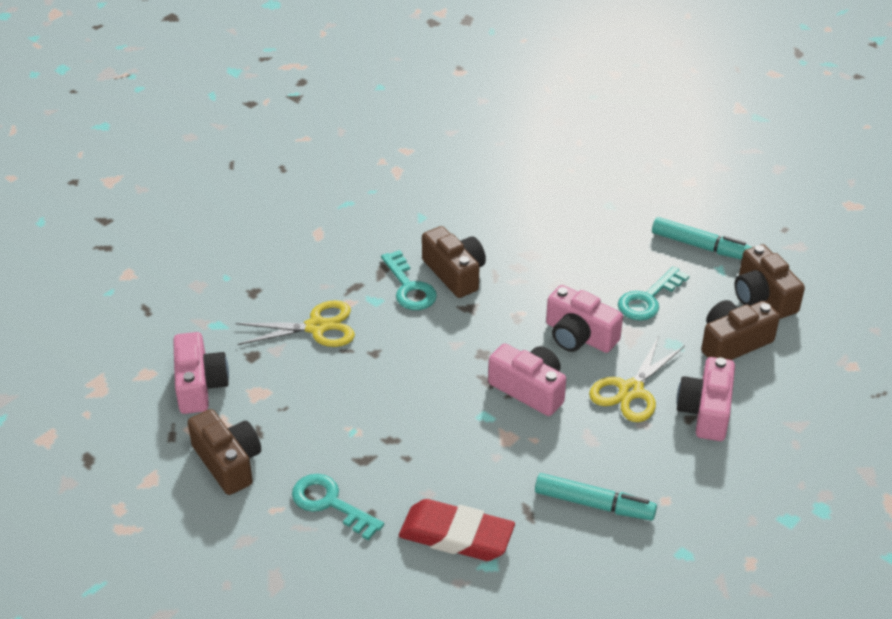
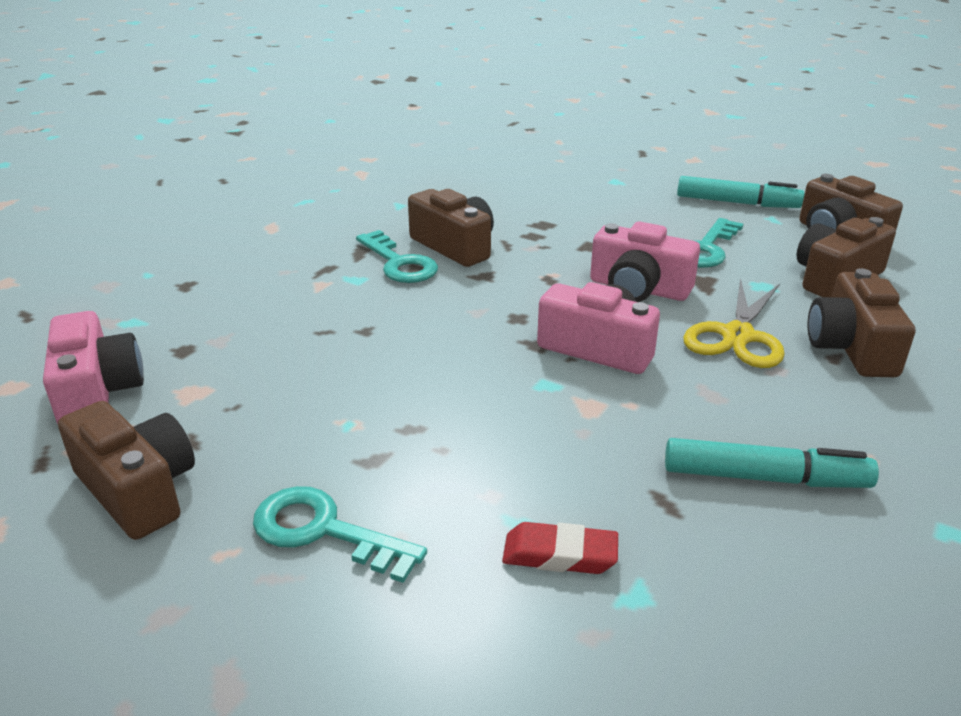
camera: 10 degrees left, 10 degrees down
(316, 327) = (278, 311): yellow scissors -> none
(456, 536) = (559, 555): red eraser -> red eraser, size x0.56
(706, 411) = (851, 347): pink camera -> brown camera

